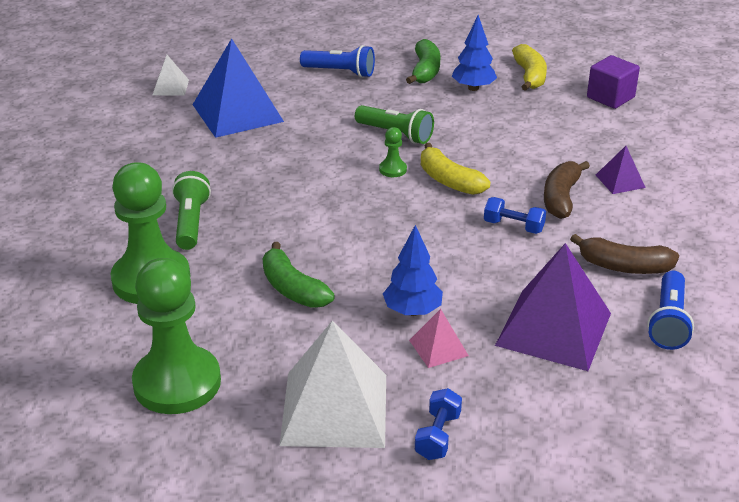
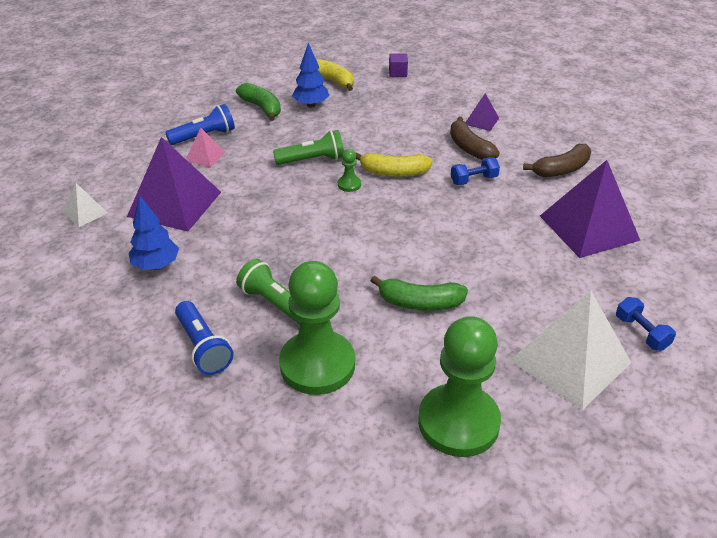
camera: 45 degrees left, 5 degrees up
(237, 113) = (174, 204): blue pyramid -> purple pyramid
(412, 311) = (508, 268): blue tree -> blue tree (156, 265)
(438, 348) = (557, 280): pink pyramid -> pink pyramid (205, 156)
(610, 97) = (398, 73): purple cube -> purple cube, size x0.64
(668, 322) = (627, 188): blue flashlight -> blue flashlight (203, 347)

